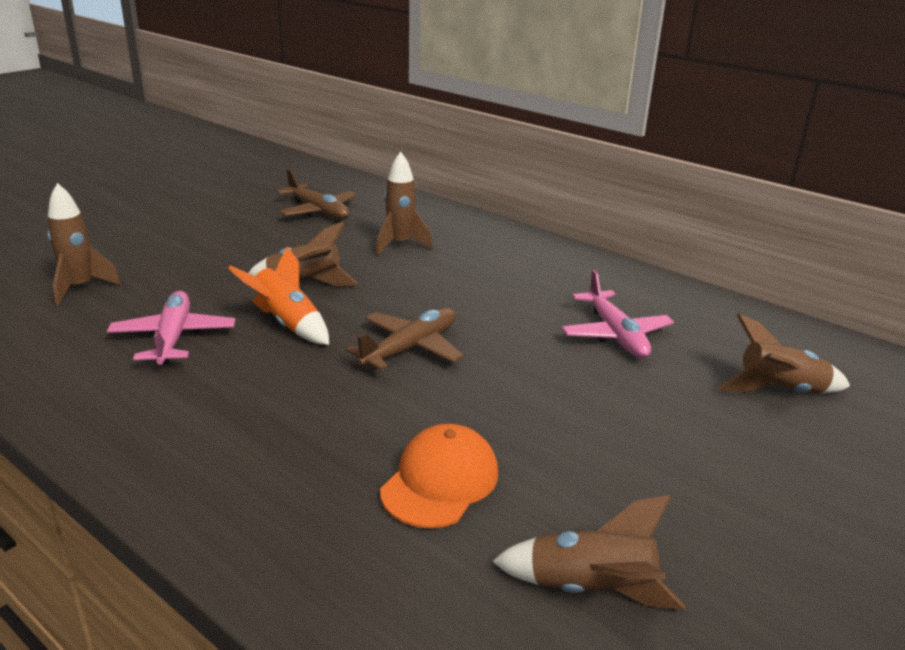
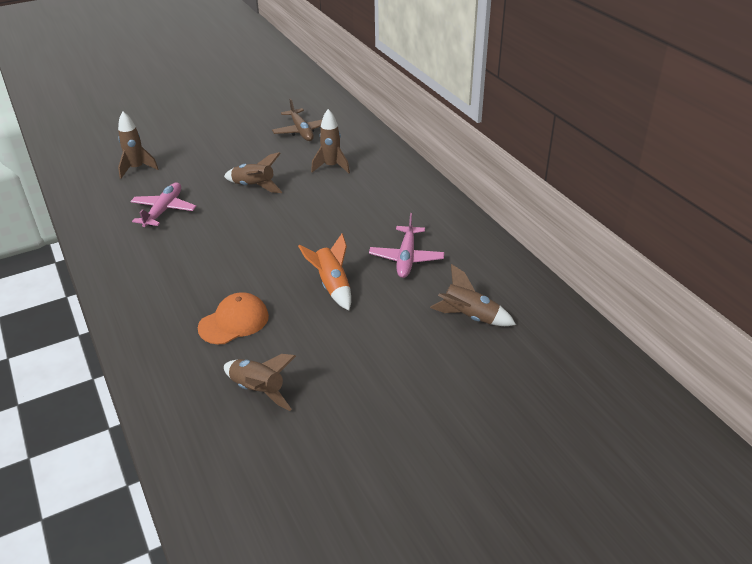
camera: 25 degrees right, 10 degrees up
(287, 324) = (226, 213): orange rocket -> orange rocket (332, 286)
(410, 348) = (279, 242): brown plane -> none

